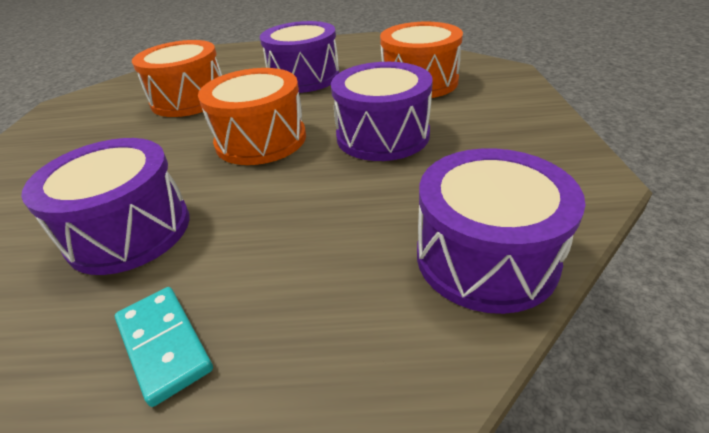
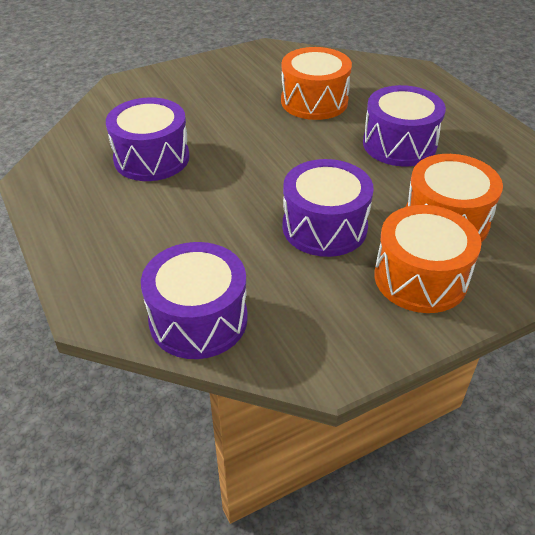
camera: 60 degrees right, 5 degrees up
(164, 344) = (81, 213): turquoise domino -> none
(261, 140) = (278, 165): orange drum -> orange drum (420, 278)

